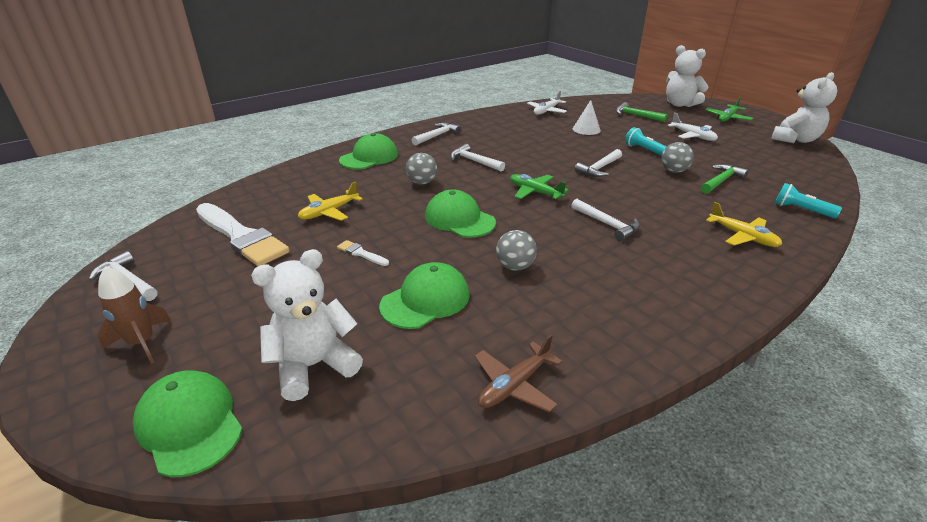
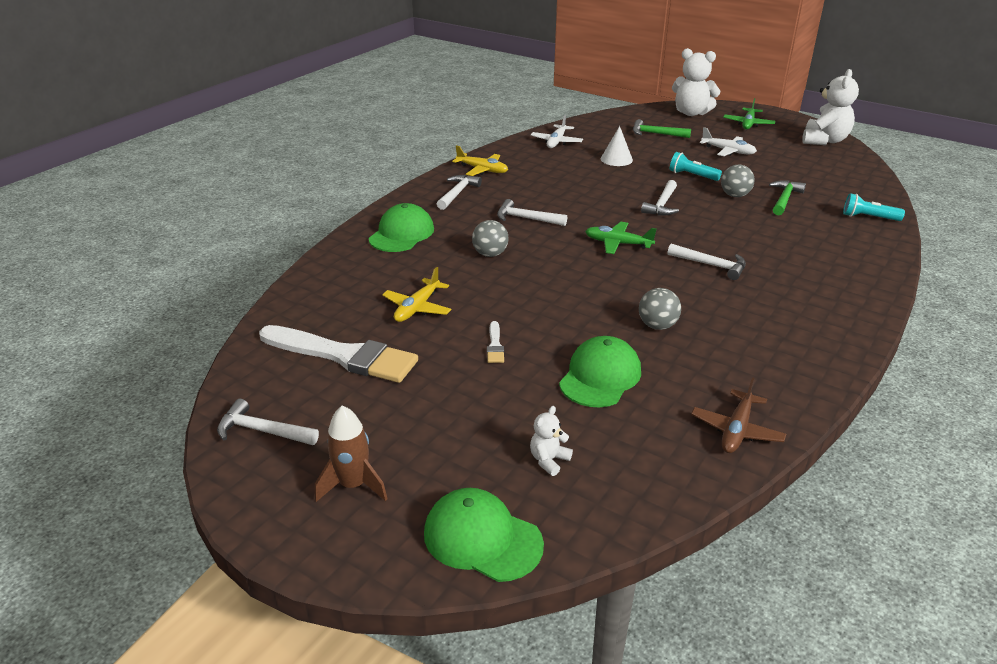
camera: 20 degrees left, 0 degrees up
(314, 365) = (549, 460): white teddy bear -> white teddy bear, size x0.48
(361, 253) = (495, 345): white brush -> white brush turned 105 degrees counterclockwise
(459, 219) = (565, 288): green cap -> none
(742, 236) = (835, 254): yellow plane -> yellow plane (482, 170)

